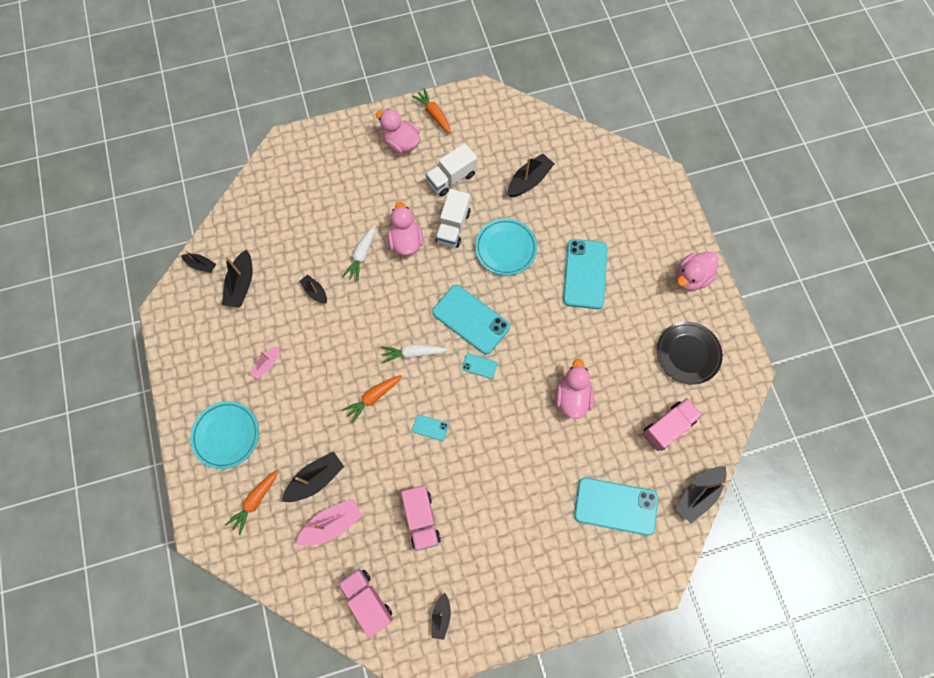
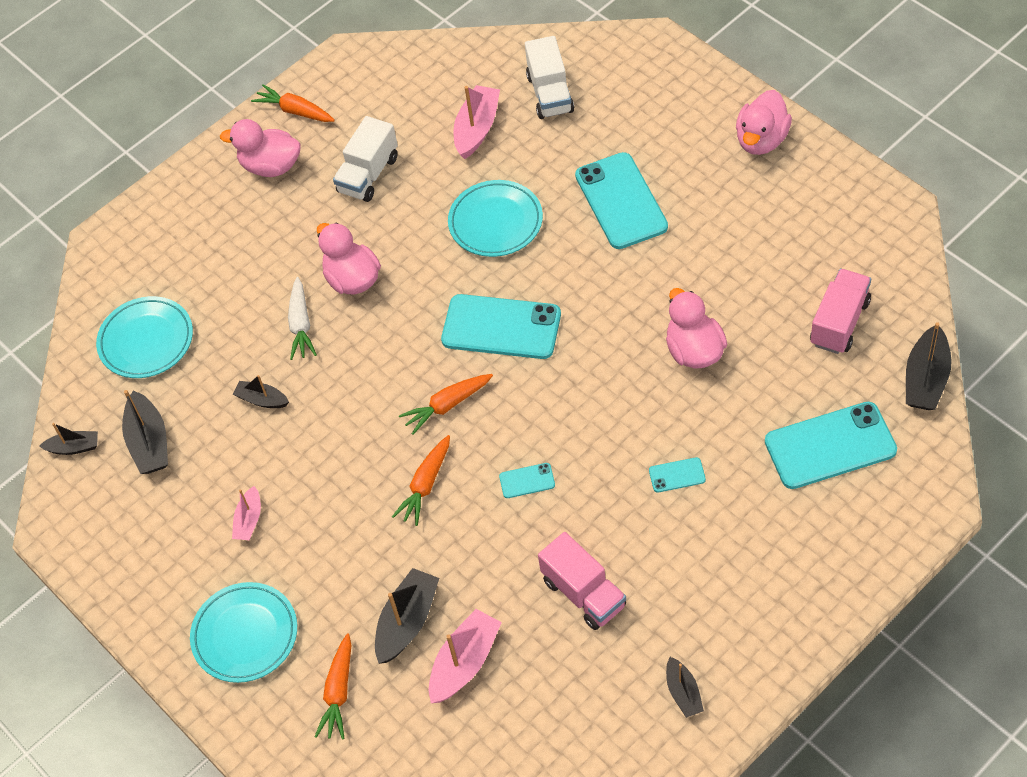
camera: 20 degrees left, 15 degrees down
(274, 219) = (146, 341): none -> turquoise plate
(367, 600) = (572, 727): pink truck -> none
(413, 353) = (447, 405): white carrot -> orange carrot
(453, 226) = (407, 230): white truck -> white truck (550, 94)
(479, 366) = (548, 375): turquoise phone -> turquoise phone (677, 475)
(529, 180) = (477, 128): black boat -> pink boat
(687, 354) = (812, 228): black plate -> none

